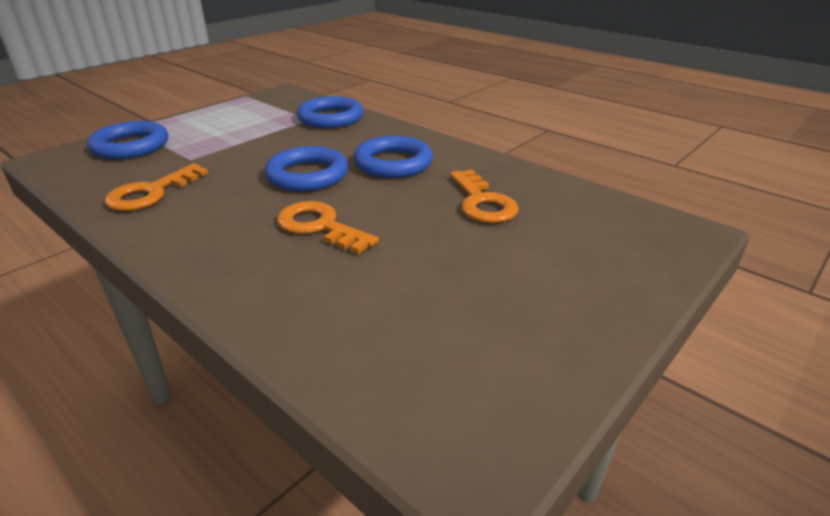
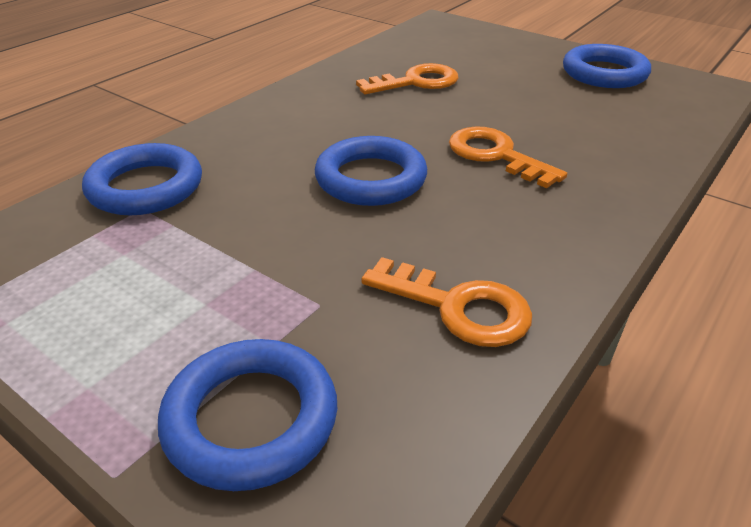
camera: 95 degrees left, 5 degrees up
(319, 226) = (495, 155): orange key -> orange key turned 105 degrees clockwise
(393, 163) = (328, 127): blue ring -> blue ring (604, 73)

